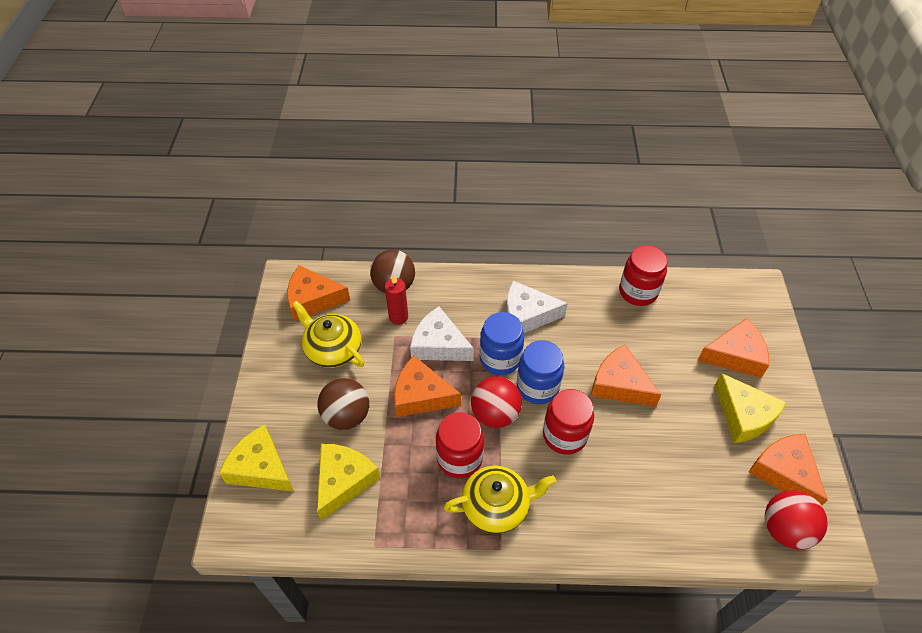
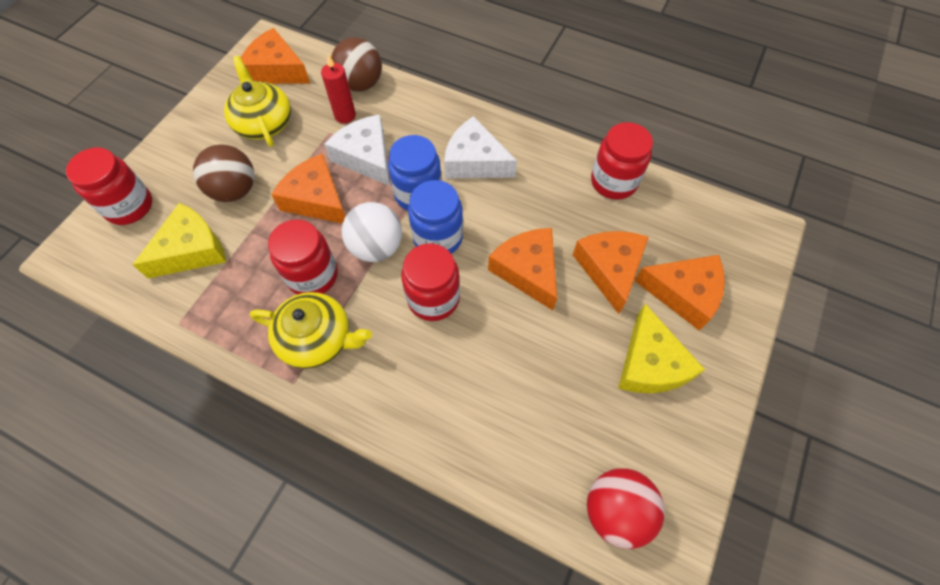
camera: 25 degrees right, 10 degrees up
(261, 467) = (129, 206): yellow cheese -> red jar
(495, 414) = (376, 247): red ball -> white ball
(784, 472) = (658, 447): orange cheese -> orange cheese (610, 269)

